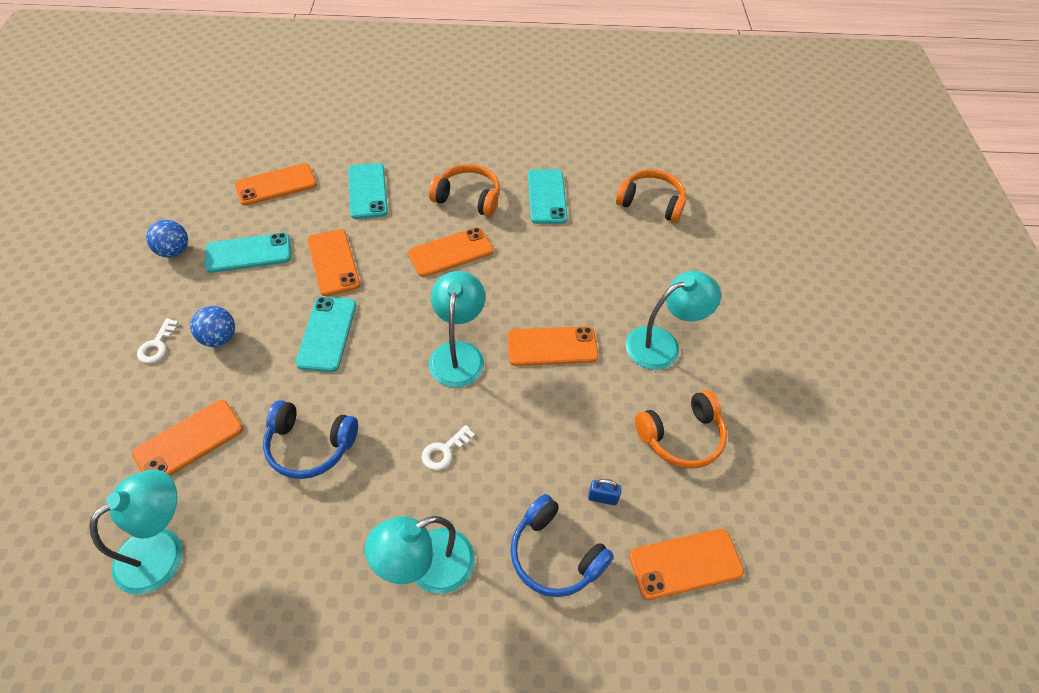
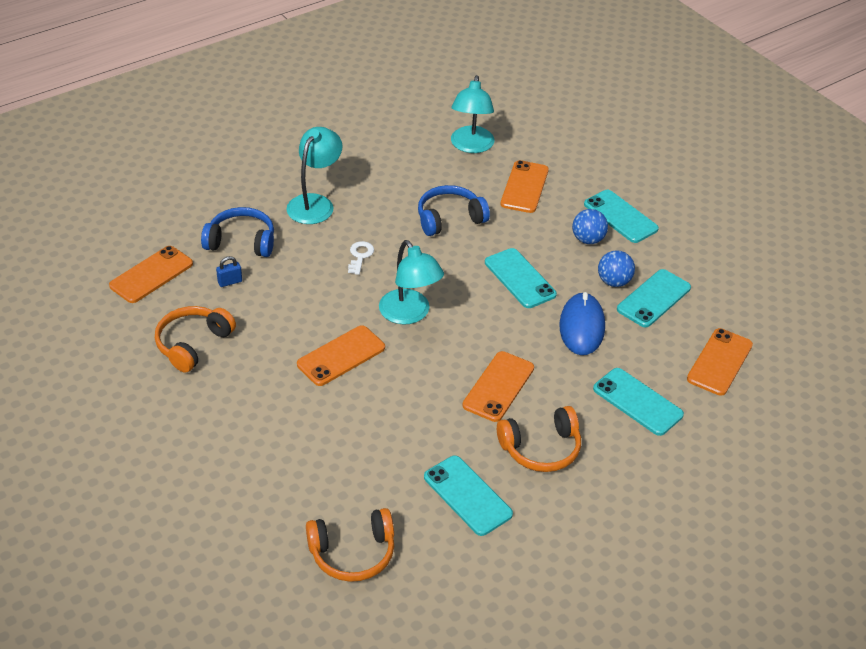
camera: 145 degrees right, 10 degrees down
(157, 345) = (620, 217): white key -> turquoise phone
(174, 251) = (707, 271): blue ball -> blue ball (614, 282)
(333, 262) = (581, 327): orange phone -> blue mouse
(662, 344) = (248, 405): turquoise lamp -> none

